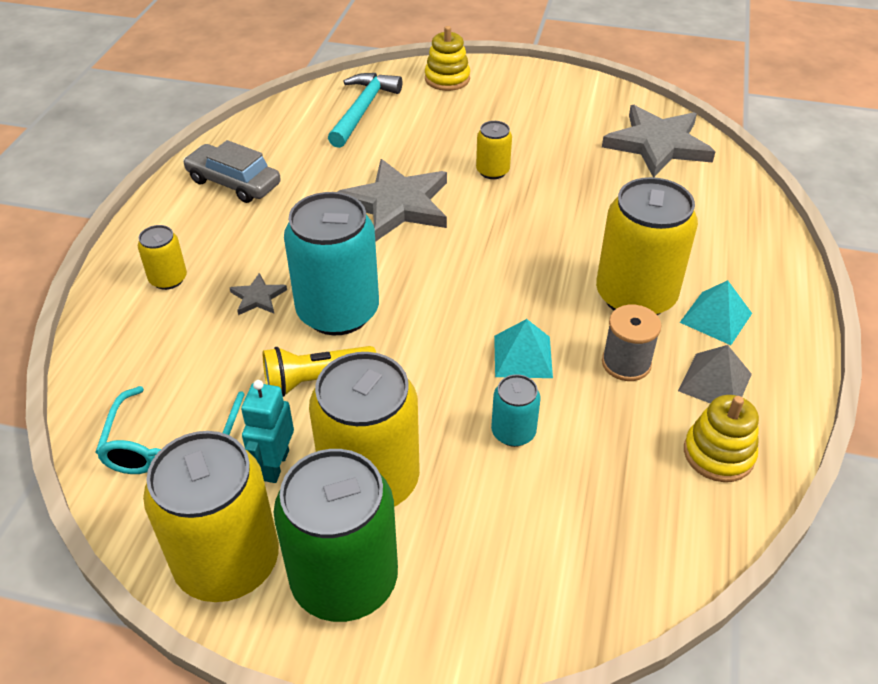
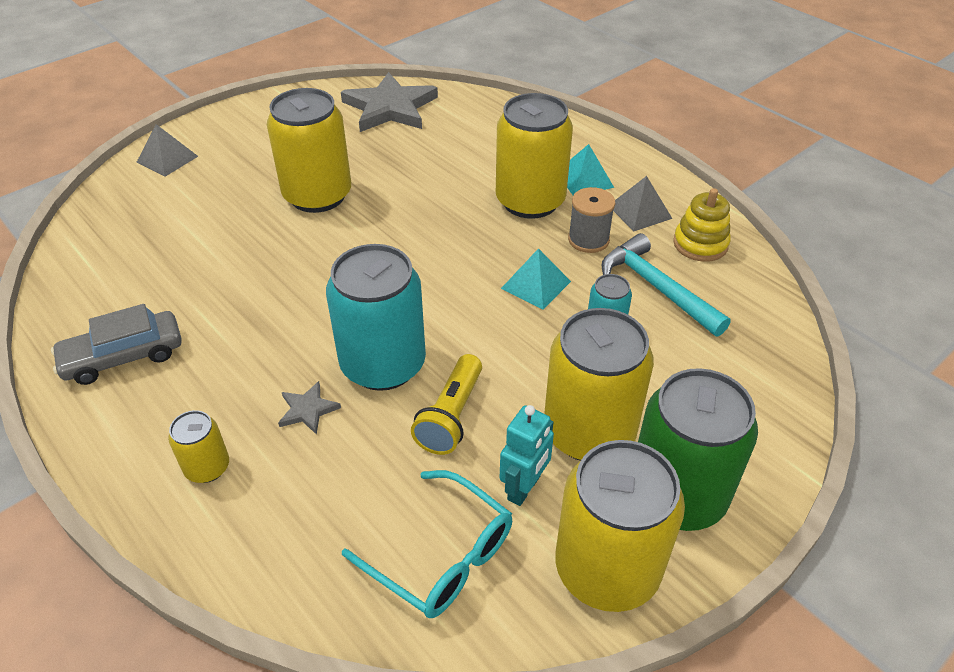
camera: 55 degrees left, 0 degrees up
(275, 465) = (524, 488): turquoise robot -> turquoise robot turned 105 degrees counterclockwise
(362, 110) = (136, 225): turquoise hammer -> turquoise hammer (656, 288)
(397, 204) = (291, 266): grey star -> none
(447, 79) = (167, 159): yellow stacking toy -> grey pyramid
(492, 171) = (317, 195): yellow can -> yellow can, size x2.09

